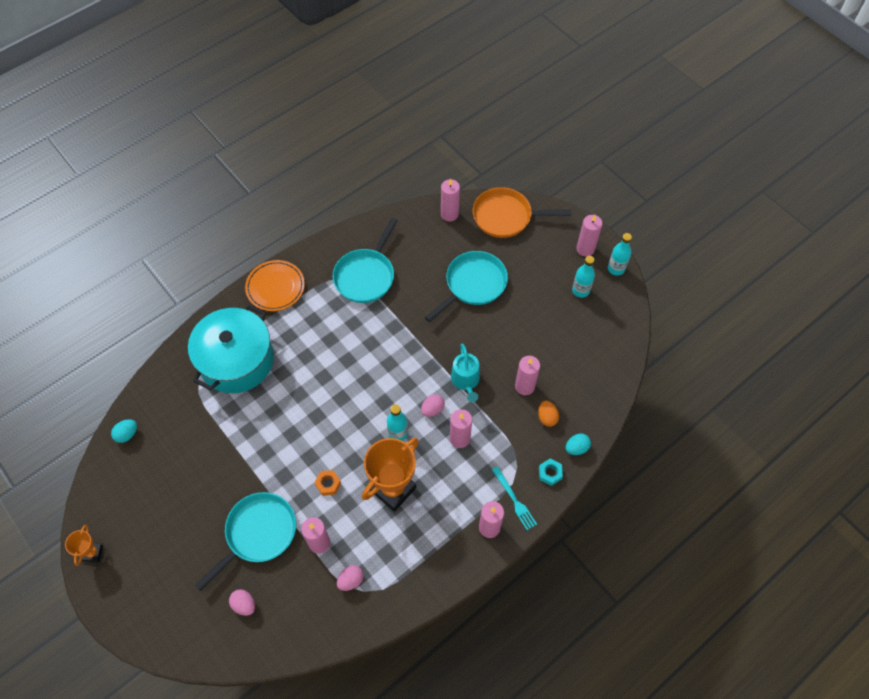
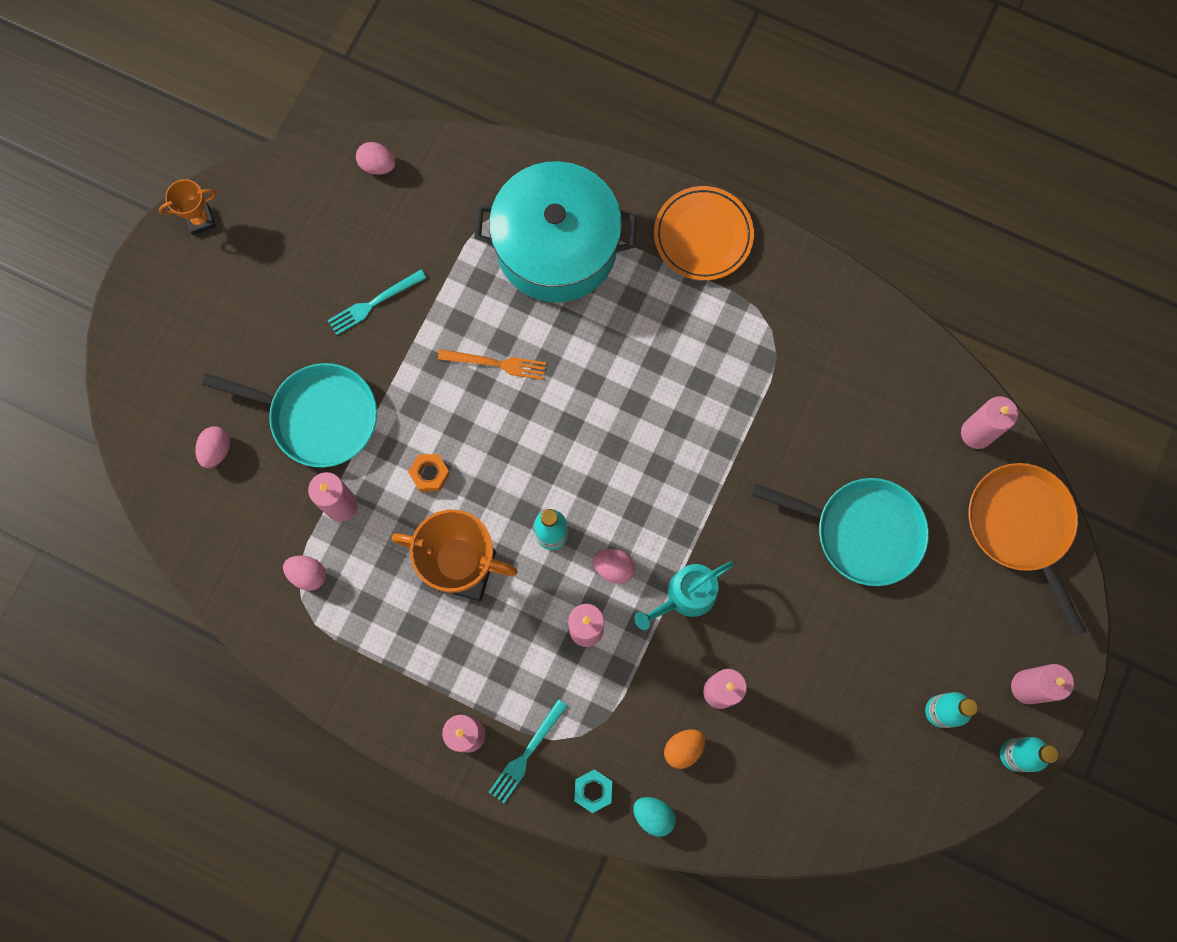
camera: 65 degrees right, 15 degrees up
(127, 434) = (377, 165): turquoise egg -> pink egg
(209, 472) = (374, 303): none -> turquoise fork
(284, 420) = (496, 364): none -> orange fork
(366, 276) = (792, 358): turquoise pan -> none

